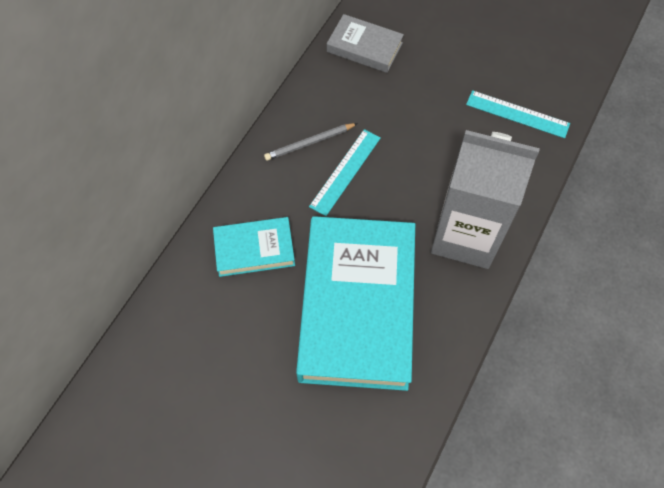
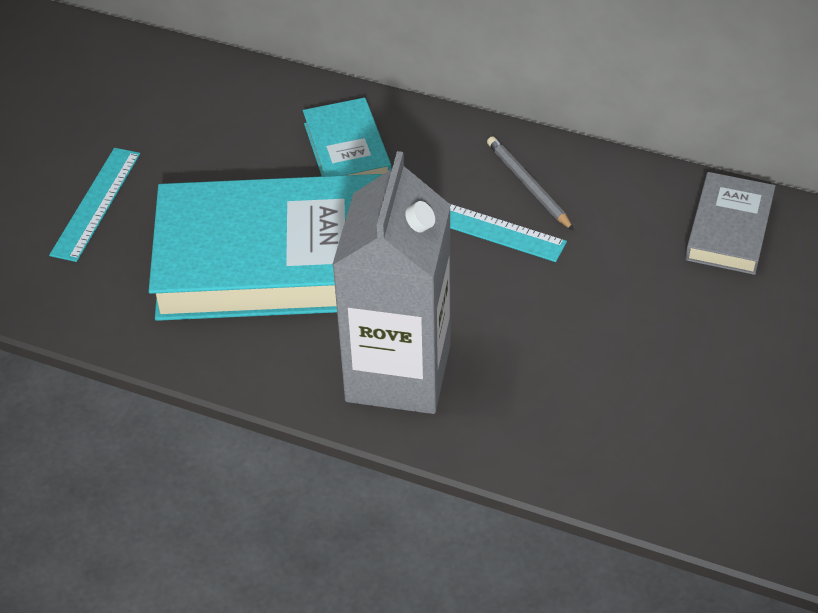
camera: 85 degrees right, 15 degrees down
(517, 114) = (647, 434): turquoise ruler -> turquoise ruler (96, 203)

